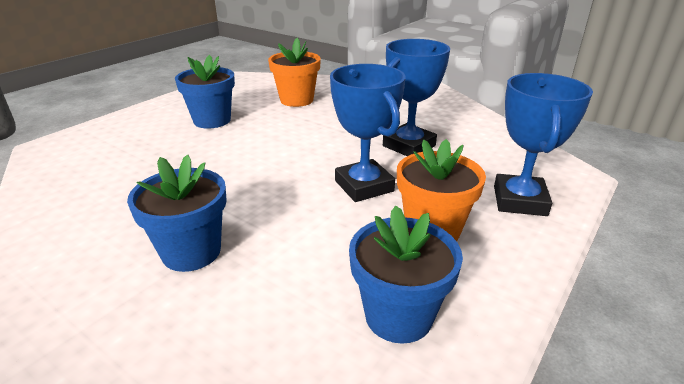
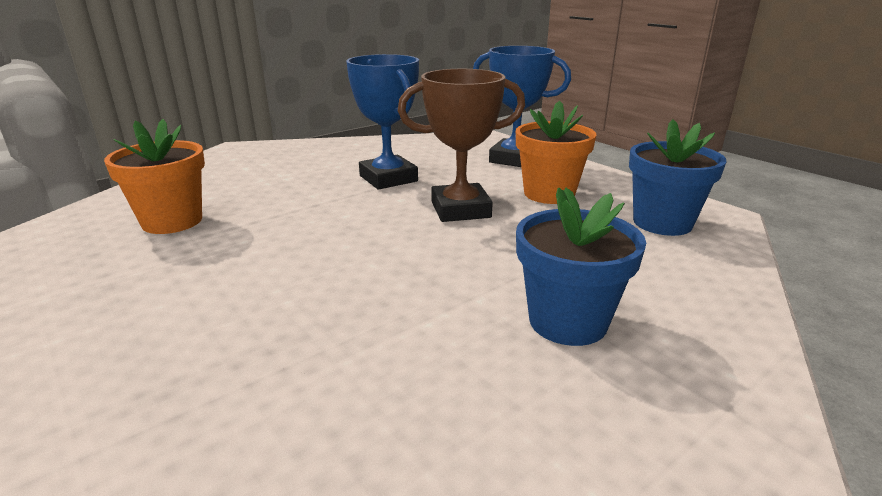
camera: 75 degrees left, 5 degrees down
(212, 120) = (155, 299): blue flower pot -> none
(364, 186) = (460, 210): blue trophy -> brown trophy

